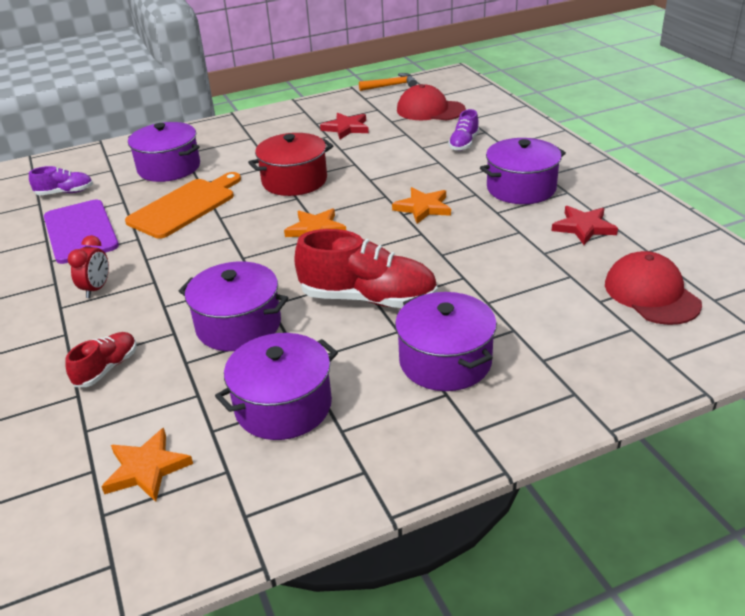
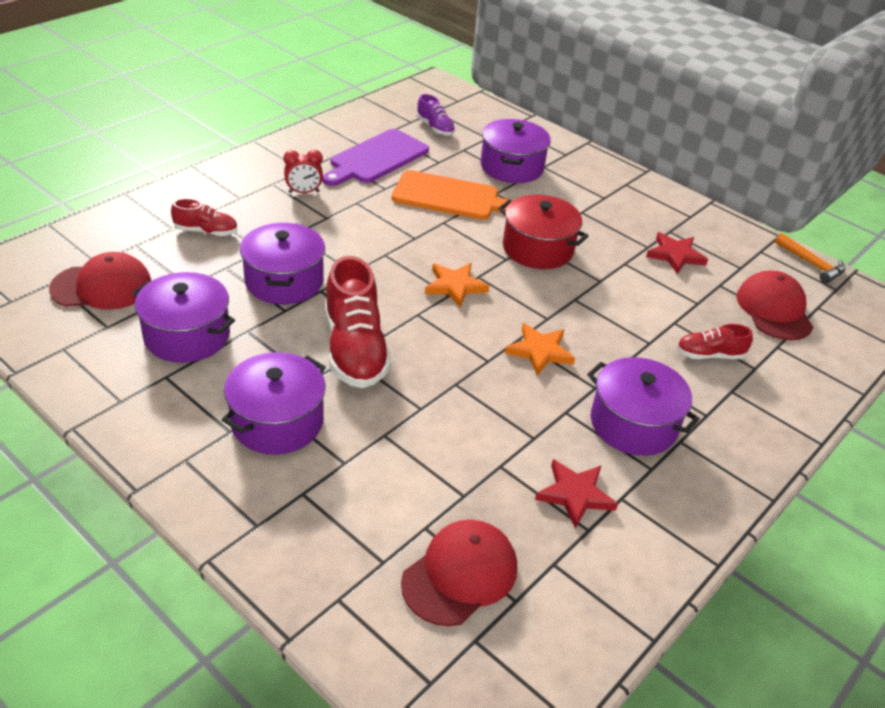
camera: 60 degrees right, 5 degrees up
(146, 468) = (102, 287): orange star -> red cap
(464, 143) = (709, 355): purple shoe -> red shoe

